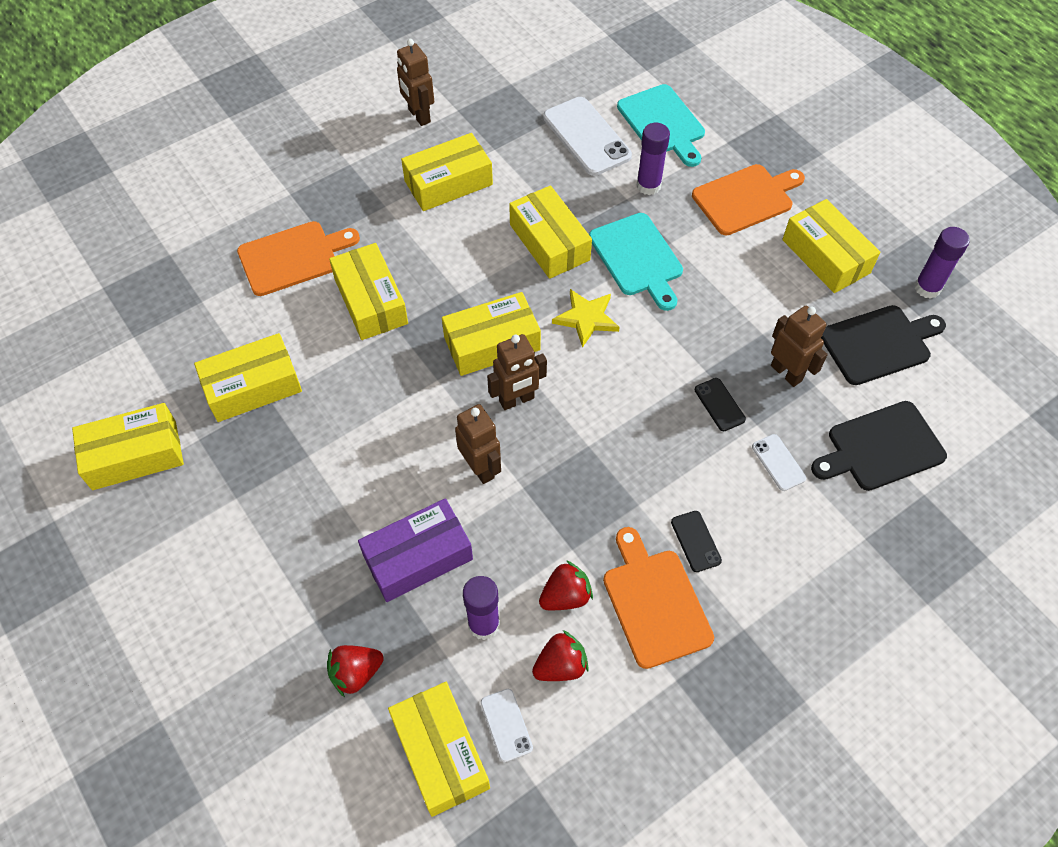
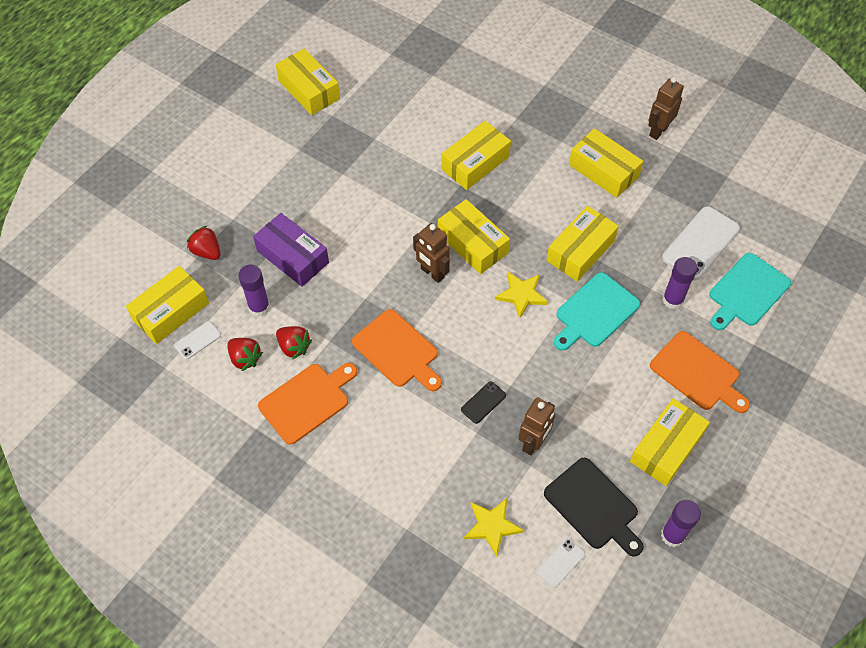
camera: 70 degrees right, 0 degrees up
(253, 386) = (380, 126): yellow box -> none
(293, 257) = (491, 107): orange cutting board -> orange cutting board (398, 350)
(480, 468) = (370, 269): brown robot -> none
(695, 541) = (362, 415): black phone -> none
(778, 462) = (449, 454): white phone -> white phone (561, 562)
(881, 448) = (492, 526): black cutting board -> yellow star

